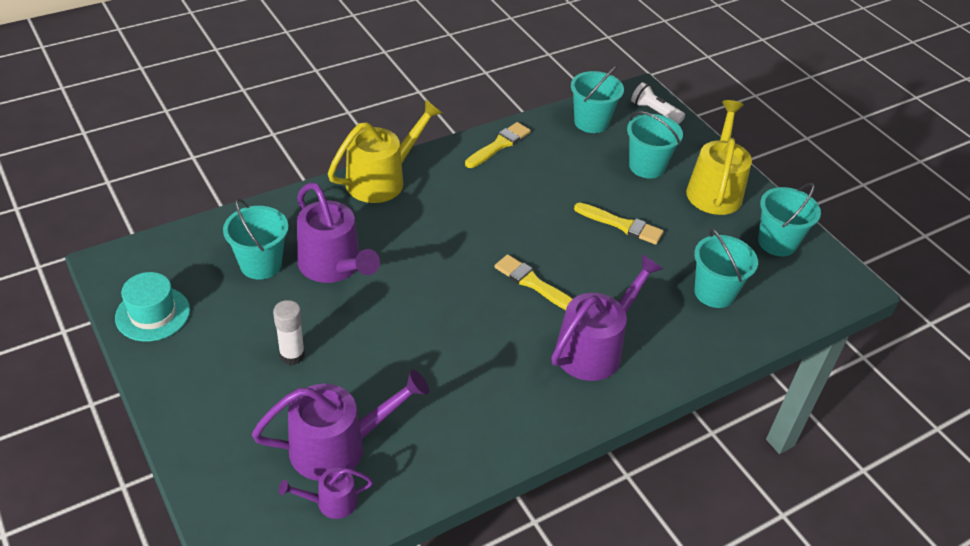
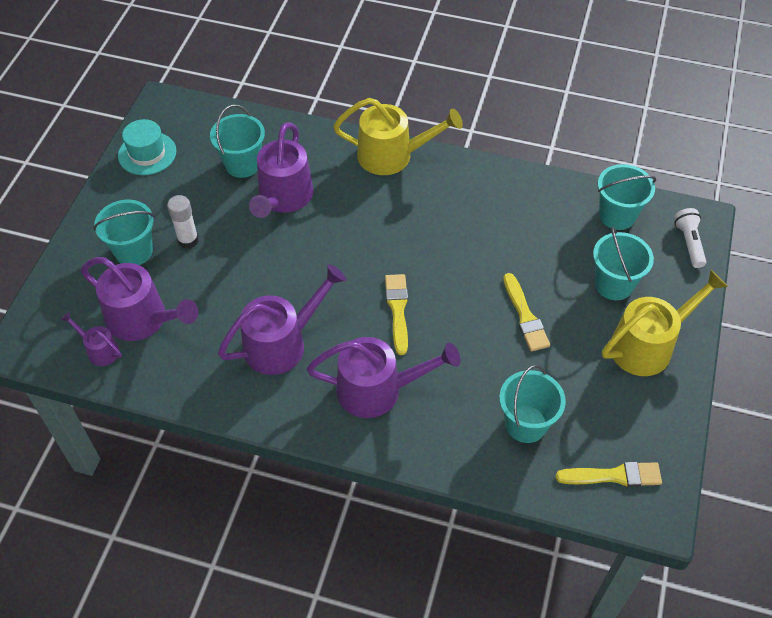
camera: 50 degrees right, 10 degrees up
(481, 372) = (282, 343): none -> purple watering can
(499, 145) = (514, 185): yellow brush -> yellow brush (613, 476)
(777, 242) = (640, 428): turquoise bucket -> turquoise bucket (134, 251)

